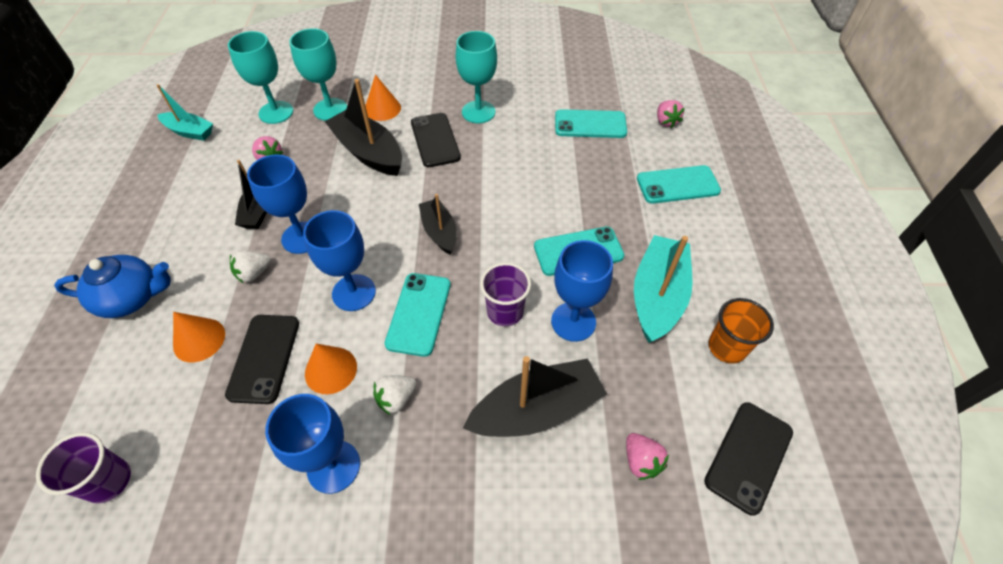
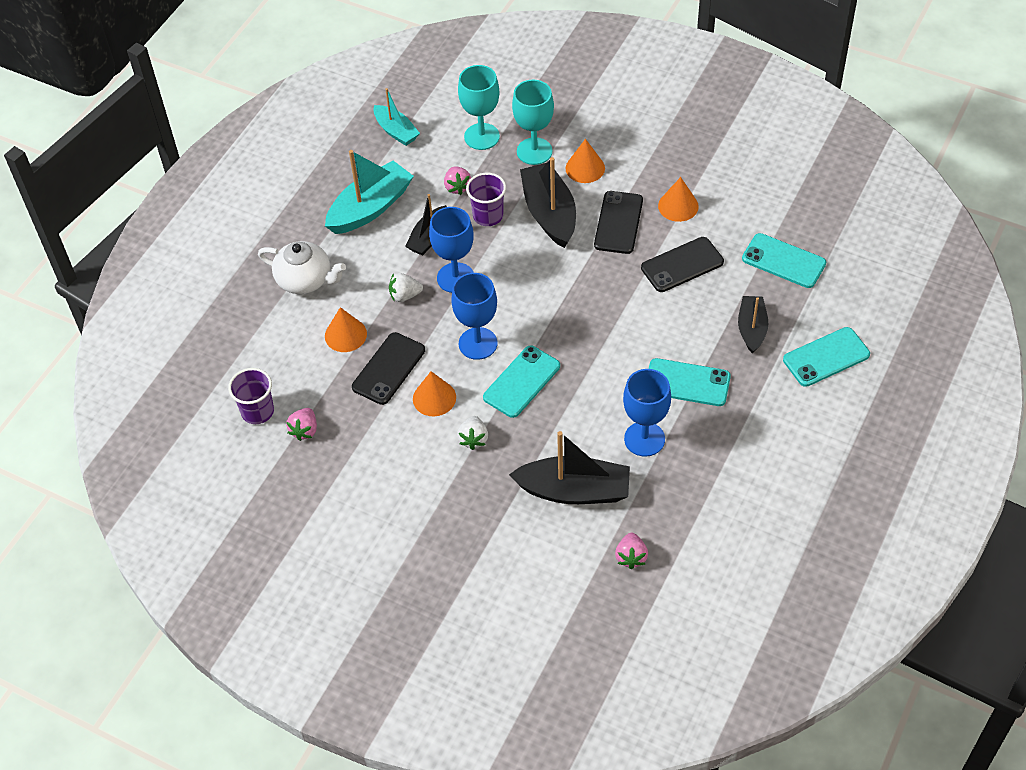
camera: 30 degrees right, 0 degrees up
(132, 298) = (305, 280): blue teapot -> white teapot
(333, 466) = (409, 466): blue goblet -> none
(396, 399) = (473, 439): white strawberry -> white strawberry turned 75 degrees counterclockwise
(439, 232) = (575, 317): black boat -> black boat (751, 329)
(478, 112) = (678, 206): turquoise goblet -> orange cone
(505, 311) = (592, 408): purple cup -> purple cup (488, 216)
(657, 296) = (731, 448): turquoise boat -> turquoise boat (370, 208)
(666, 121) = (866, 286): pink strawberry -> pink strawberry (304, 430)
(678, 185) = (826, 357): turquoise phone -> turquoise phone turned 45 degrees counterclockwise
(727, 347) = (760, 511): orange cup -> none
(749, 456) = (715, 589): black phone -> black phone (682, 265)

